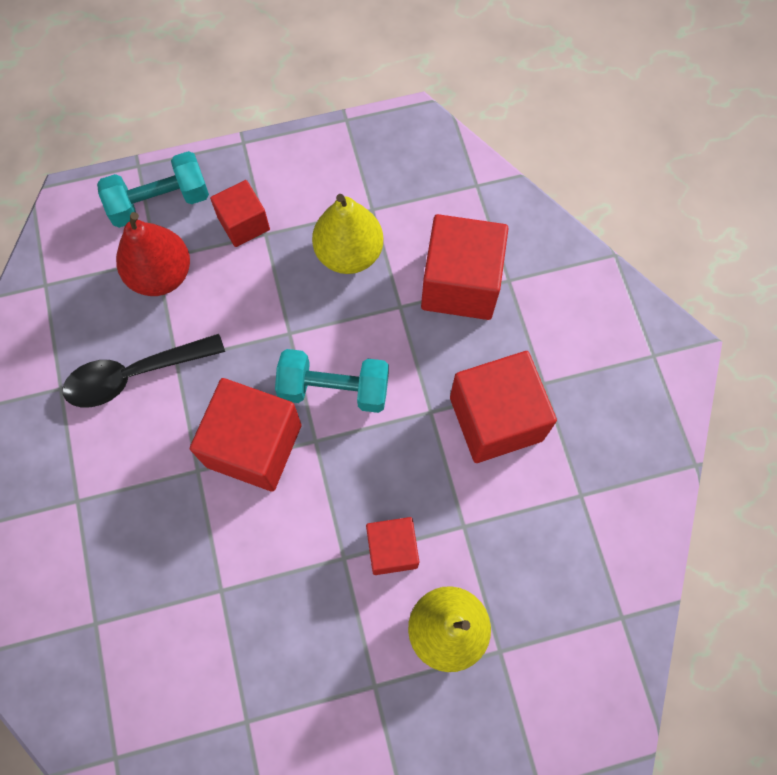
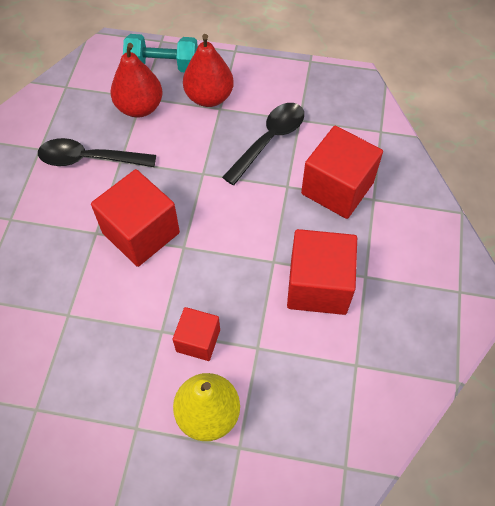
camera: 25 degrees right, 10 degrees down
(244, 224) = (209, 97): red cube -> red pear
(334, 389) = (214, 220): turquoise dumbbell -> none
(349, 253) = (269, 140): yellow pear -> black spoon

